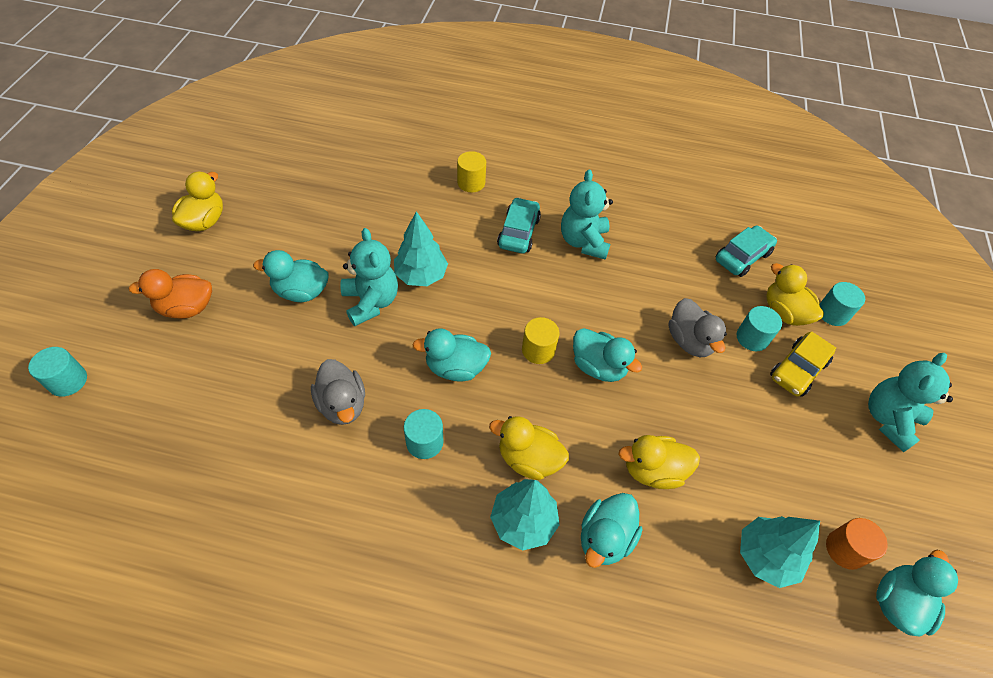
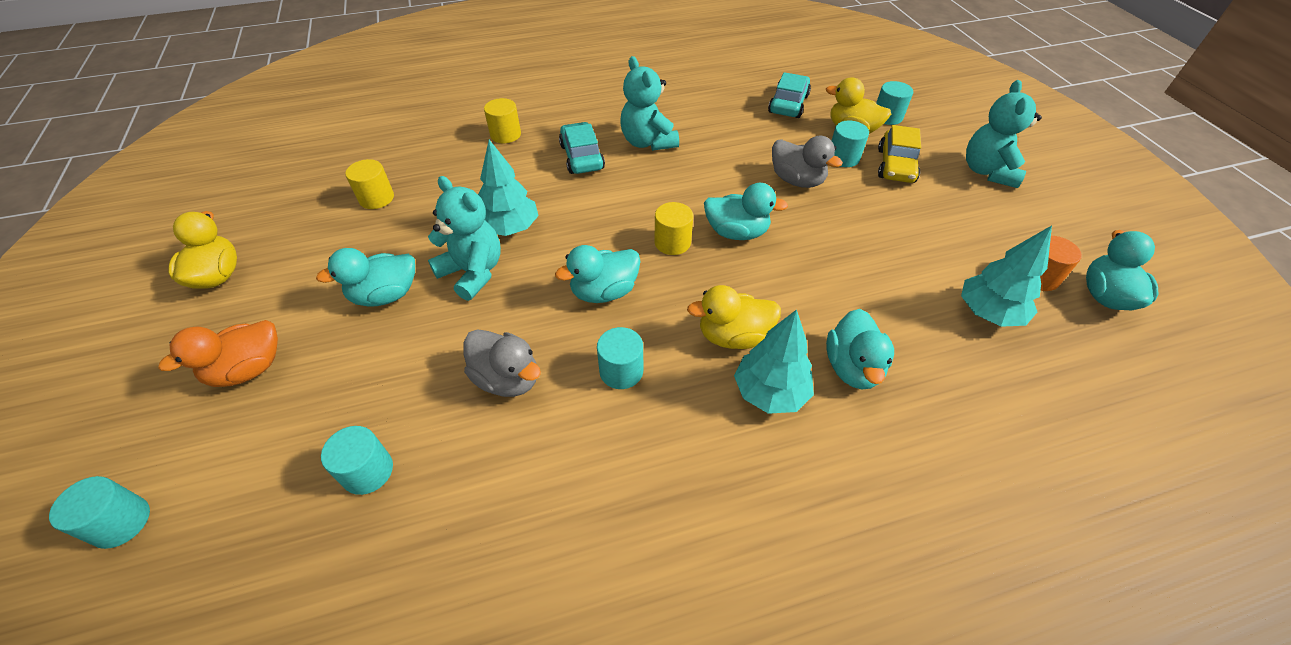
camera: 25 degrees left, 5 degrees down
(216, 425) = (368, 471): none -> turquoise cylinder
(341, 202) = (376, 198): none -> yellow cylinder
(653, 470) = (848, 292): yellow duck -> none

